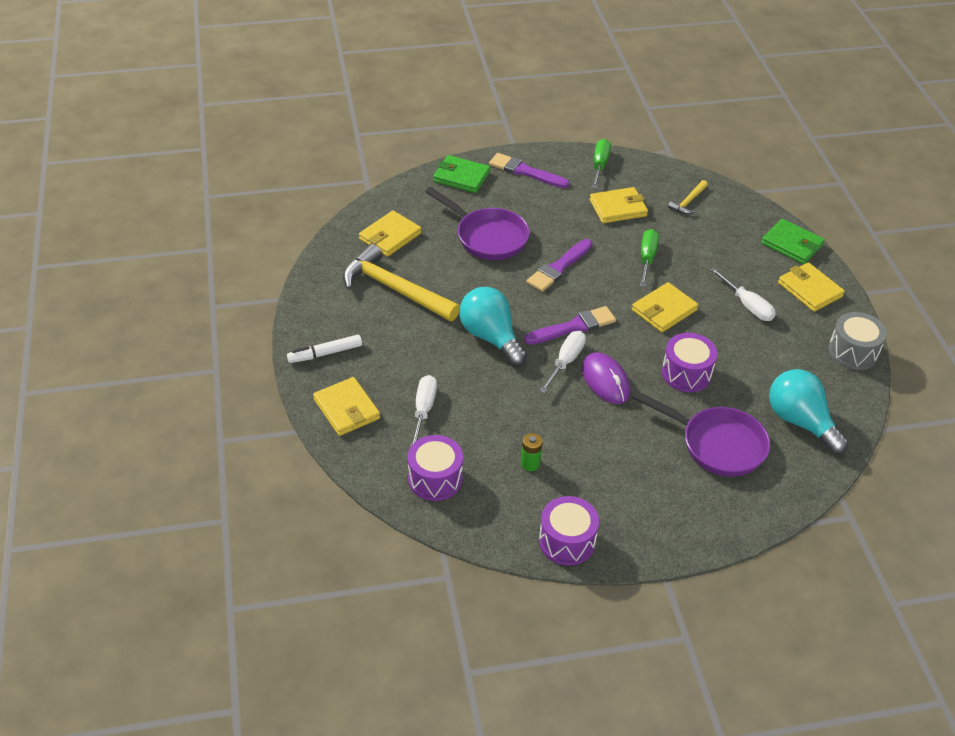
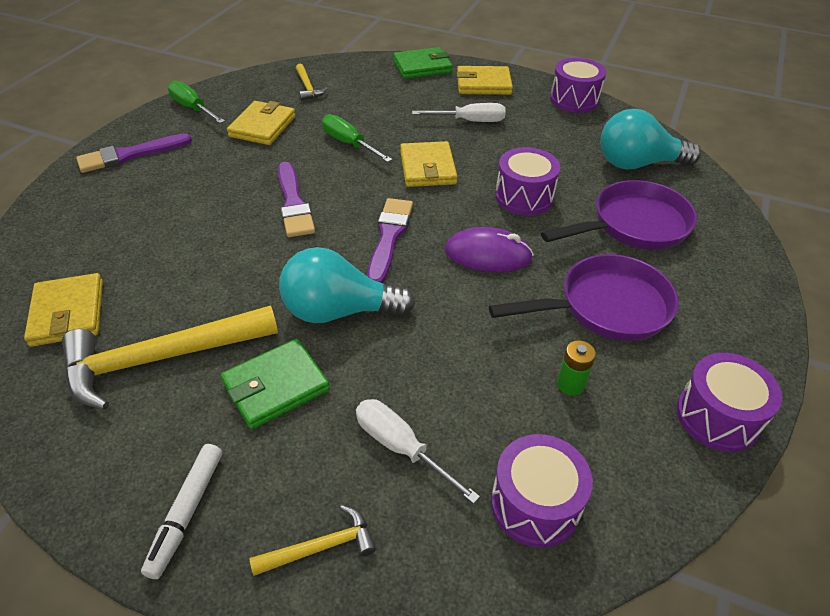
camera: 55 degrees left, 0 degrees up
(346, 409) = (321, 547): yellow wallet -> yellow hammer
(461, 177) = (67, 202): green wallet -> green wallet (276, 386)
(487, 237) = (183, 230): purple pan -> purple pan (606, 307)
(565, 361) = (434, 269): white screwdriver -> none
(853, 352) = (574, 100): grey drum -> purple drum

